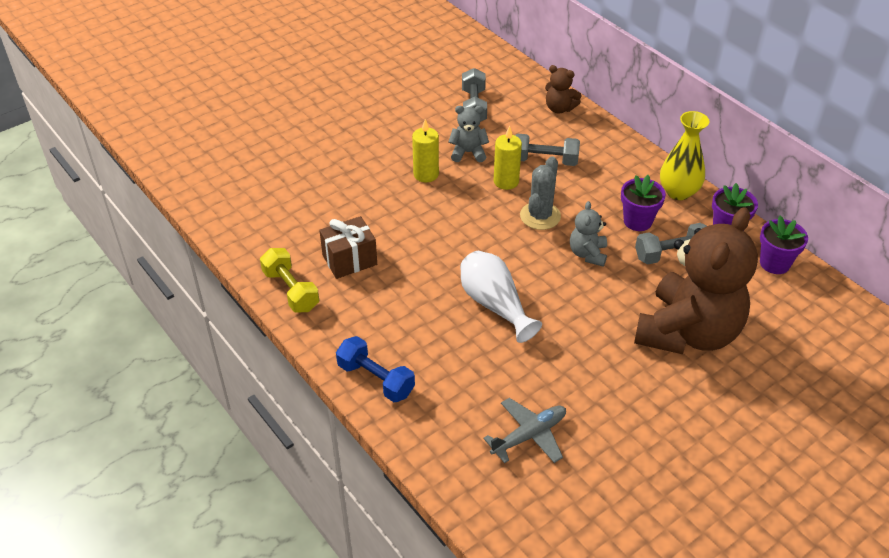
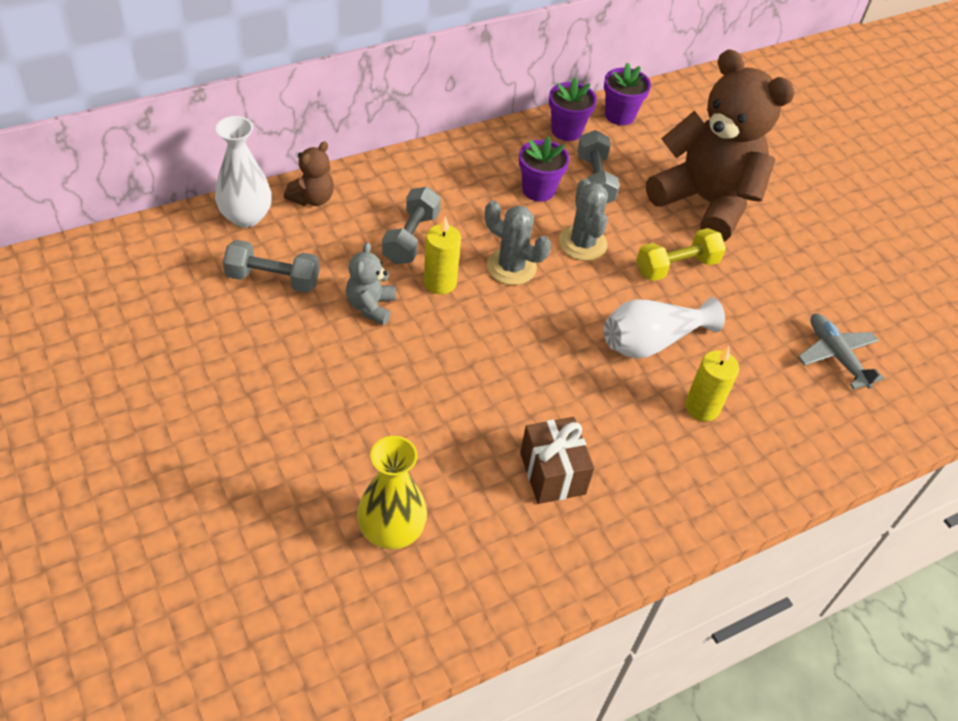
camera: 85 degrees left, 5 degrees up
(291, 290) = (600, 551): yellow dumbbell -> yellow dumbbell (676, 267)
(376, 379) = (759, 477): blue dumbbell -> none
(426, 174) = (401, 359): yellow candle -> yellow candle (702, 407)
(525, 84) = (246, 216): none -> white vase
(587, 254) = (582, 243): grey teddy bear -> grey cactus
(678, 192) = (499, 146): yellow vase -> yellow vase (391, 531)

